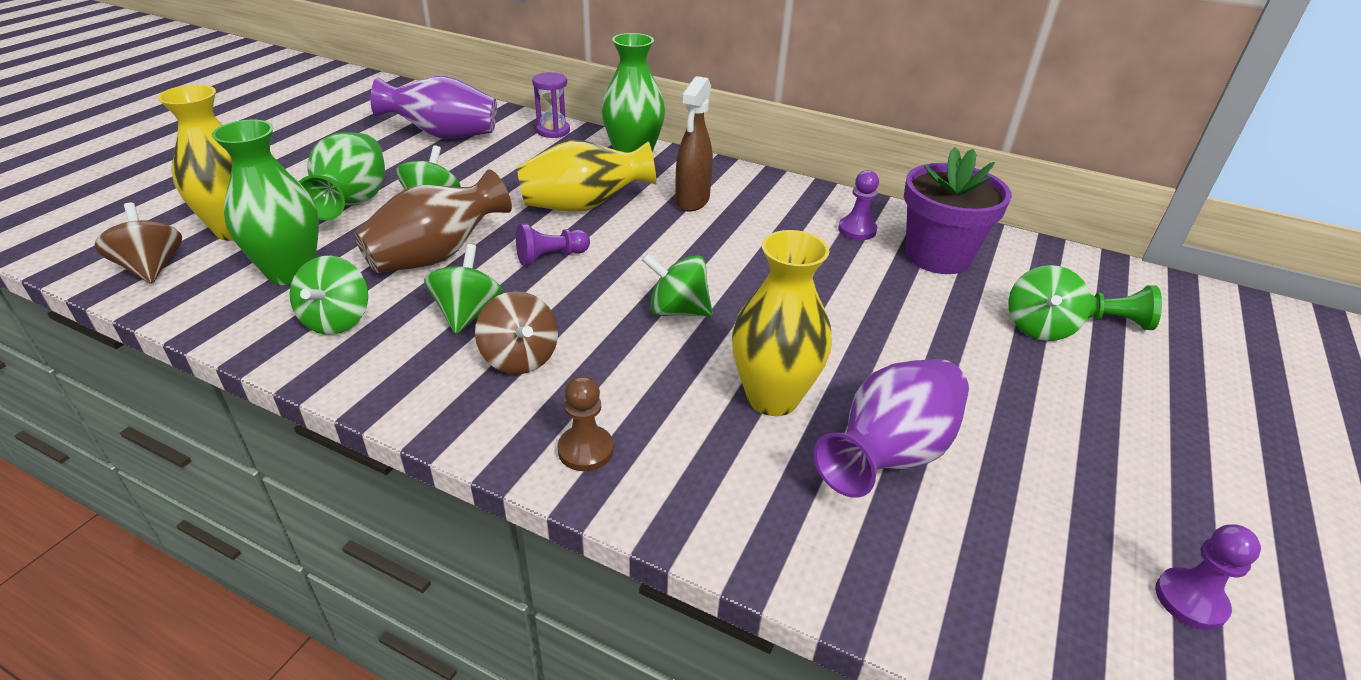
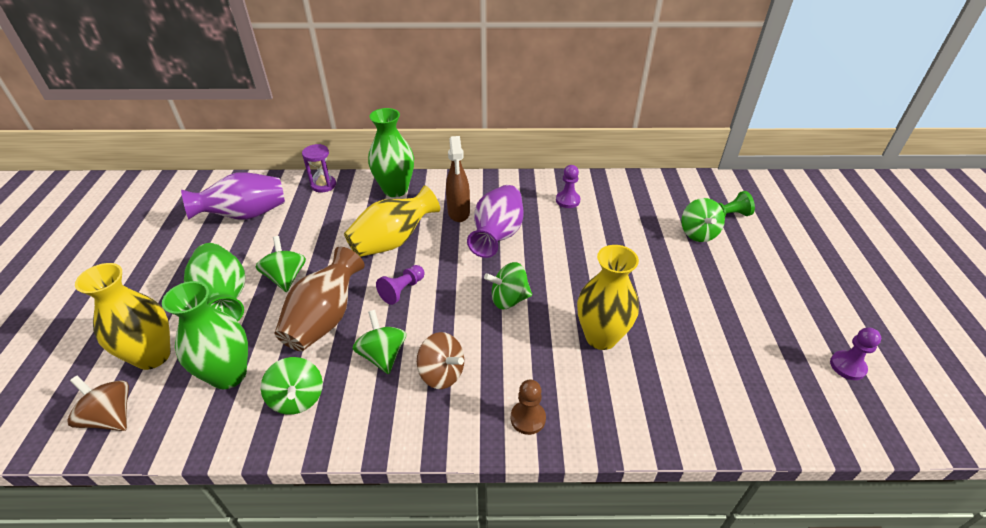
camera: 25 degrees left, 5 degrees up
(889, 454) = (680, 346): purple vase -> purple vase (497, 235)
(937, 256) = (621, 204): purple flower pot -> none

